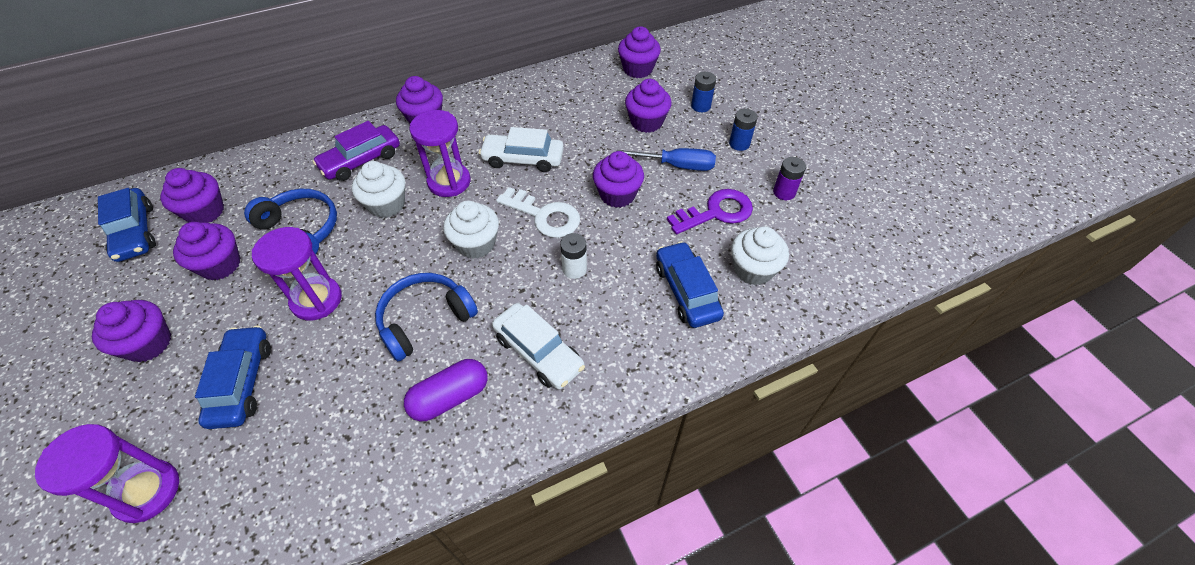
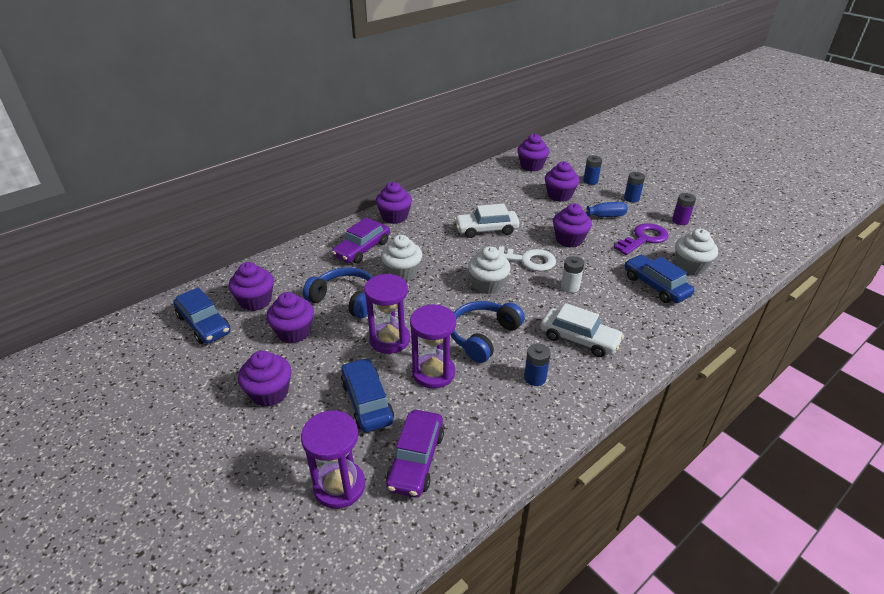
camera: 15 degrees left, 15 degrees down
(247, 479) = (416, 460): none -> purple car
(449, 182) = (440, 251): purple hourglass -> purple hourglass (433, 373)
(450, 397) = (535, 378): purple capsule -> blue battery

